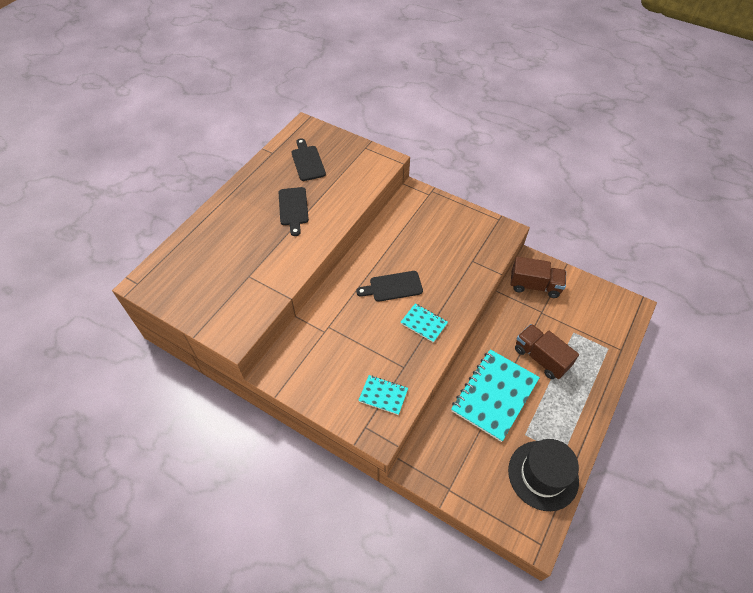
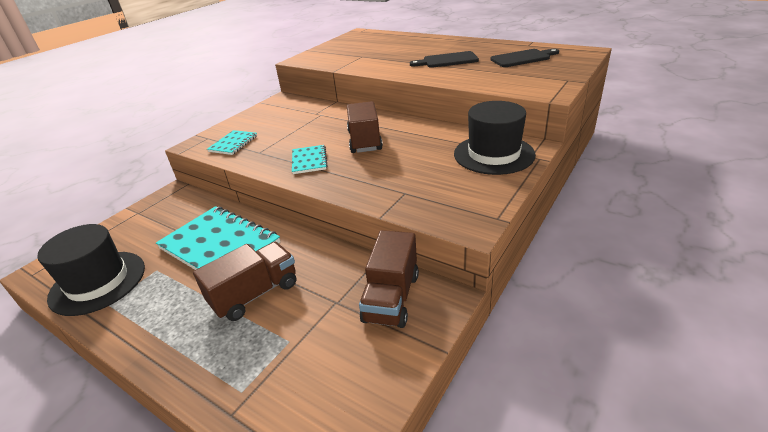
camera: 95 degrees right, 20 degrees down
(393, 287) = (364, 141): black cutting board -> brown truck
(424, 211) = (493, 154): none -> black hat
(424, 323) = (309, 161): turquoise notebook -> turquoise notebook turned 45 degrees counterclockwise

